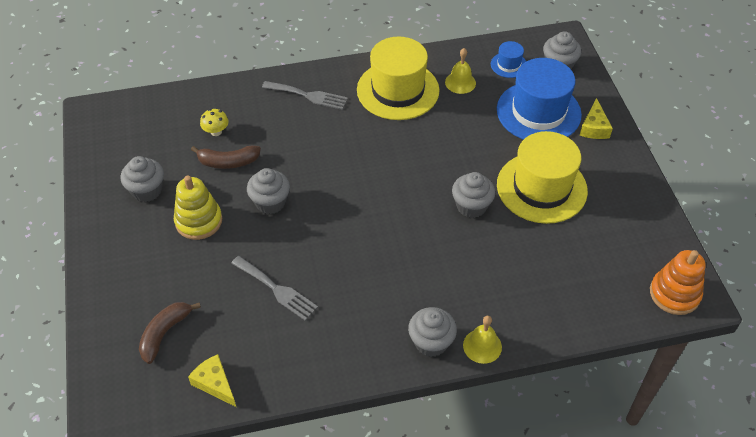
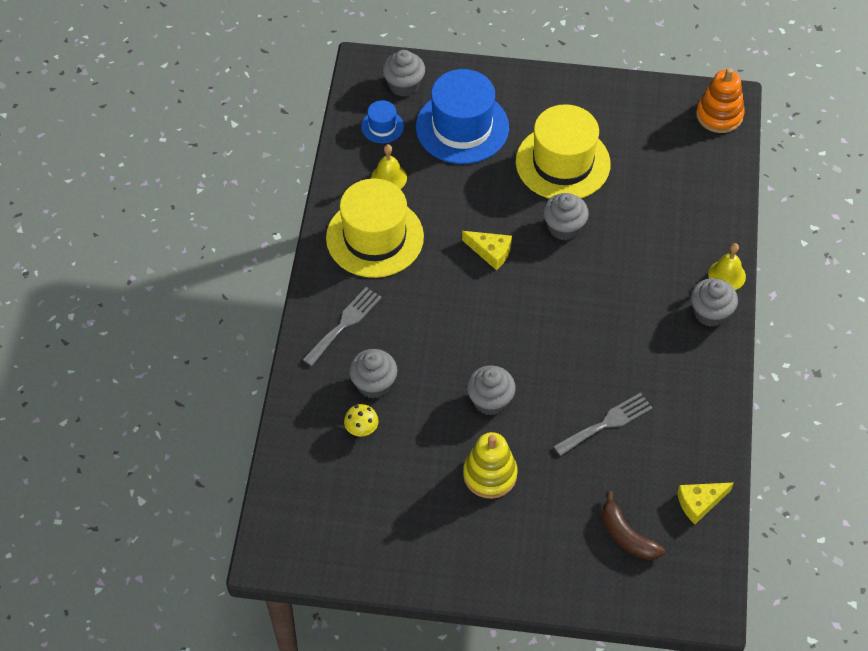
camera: 70 degrees left, 5 degrees up
(147, 190) = (425, 517): grey cupcake -> grey cupcake (374, 384)
(228, 162) = (414, 427): brown banana -> none
(594, 127) = (503, 91): yellow cheese -> yellow cheese (490, 252)

